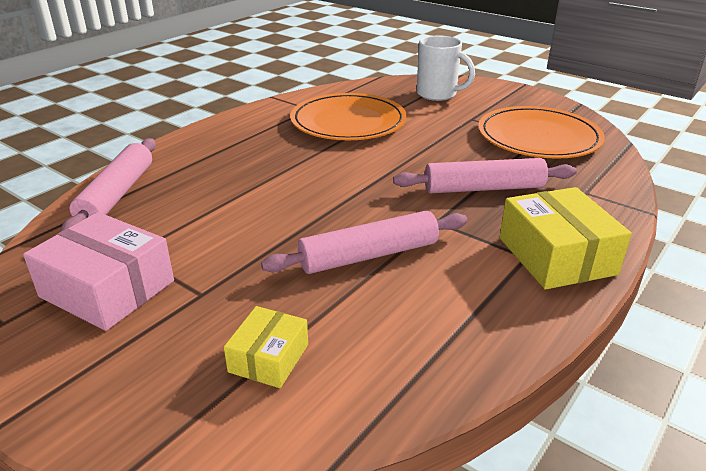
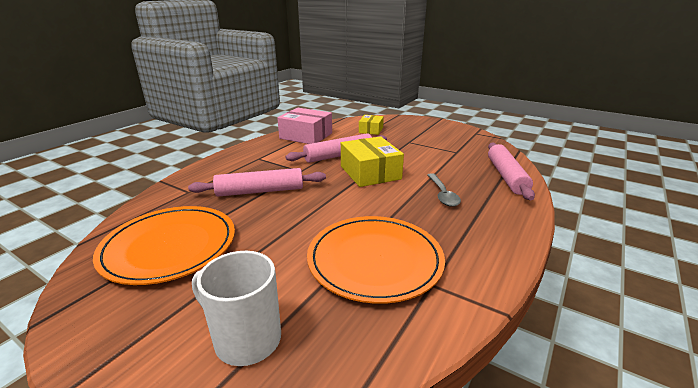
camera: 175 degrees right, 5 degrees down
(107, 289) = (450, 141): pink box -> pink box (306, 136)
(239, 172) = (442, 194): none -> grey spoon
(556, 256) = (242, 159): yellow box -> yellow box (370, 172)

